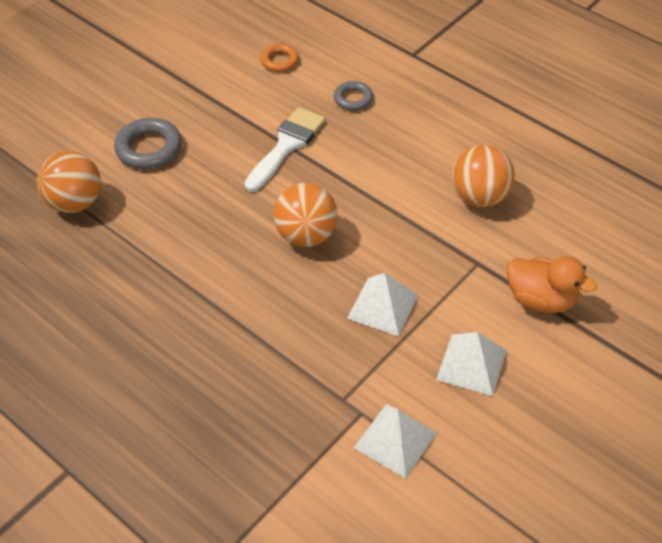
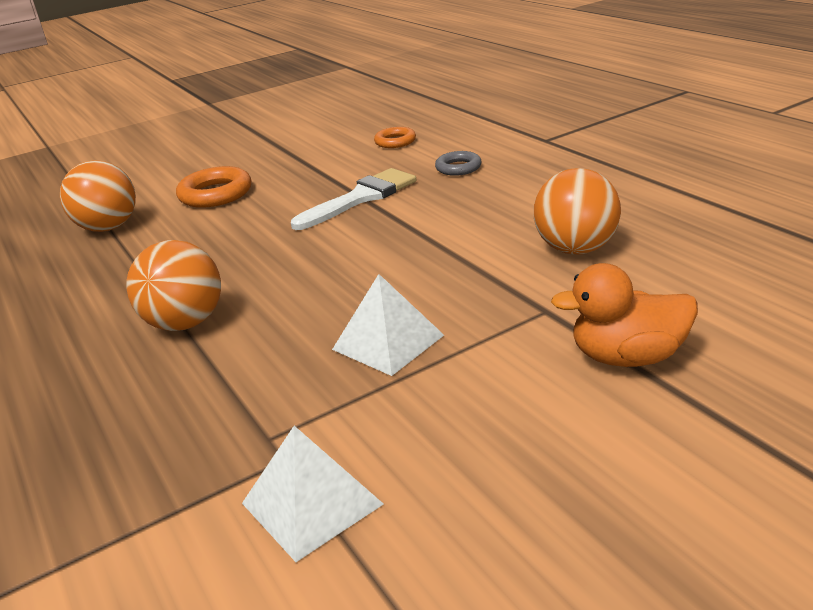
camera: 20 degrees right, 20 degrees down
(149, 148) = (215, 194): grey ring -> orange ring
(306, 235) = (333, 268): orange ball -> orange ball (185, 323)
(471, 364) = (484, 422): white pyramid -> none
(541, 299) = (627, 357): orange duck -> orange duck turned 135 degrees clockwise

